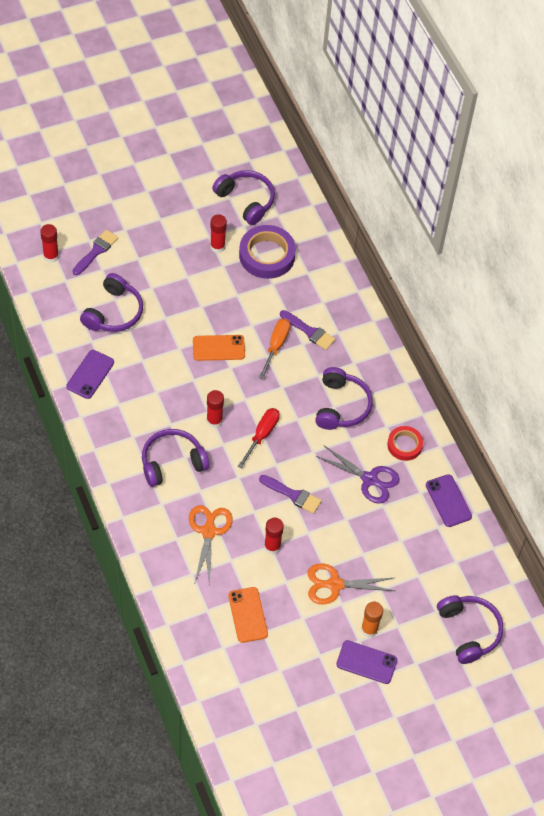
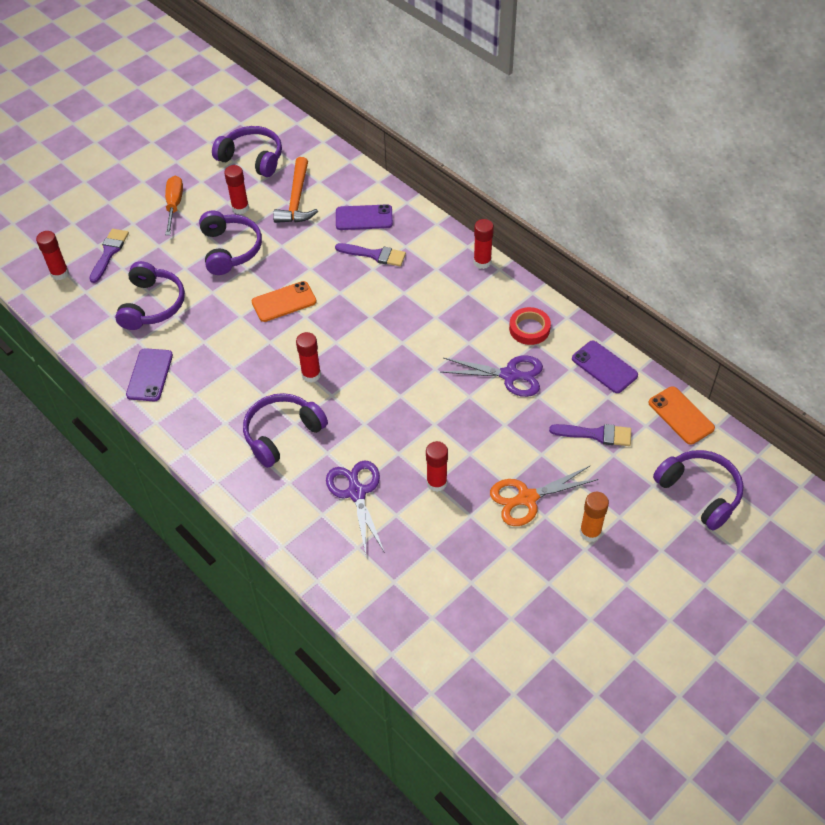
camera: 15 degrees left, 5 degrees down
(209, 531) = (356, 492): orange scissors -> purple scissors
(248, 615) = (444, 569): orange phone -> orange phone (681, 415)
(262, 435) = (371, 371): red screwdriver -> none
(267, 255) = (296, 200): purple tape -> orange hammer
(276, 345) = (345, 279): orange screwdriver -> orange screwdriver (174, 205)
(293, 495) = (434, 420): purple brush -> purple brush (596, 434)
(341, 406) = (443, 314): purple headphones -> purple headphones (230, 249)
(366, 662) = (606, 570): purple phone -> purple phone (364, 218)
(394, 371) = (482, 262): none -> red glue stick

